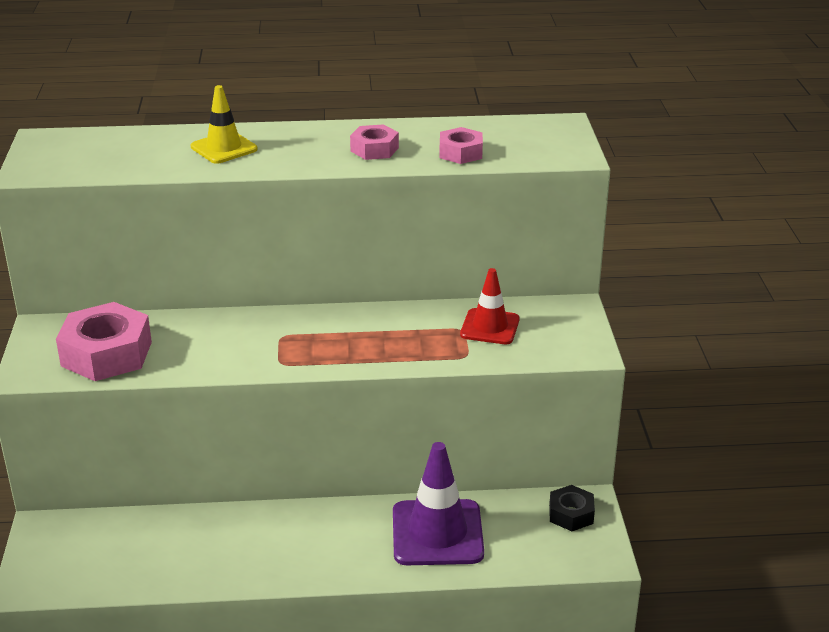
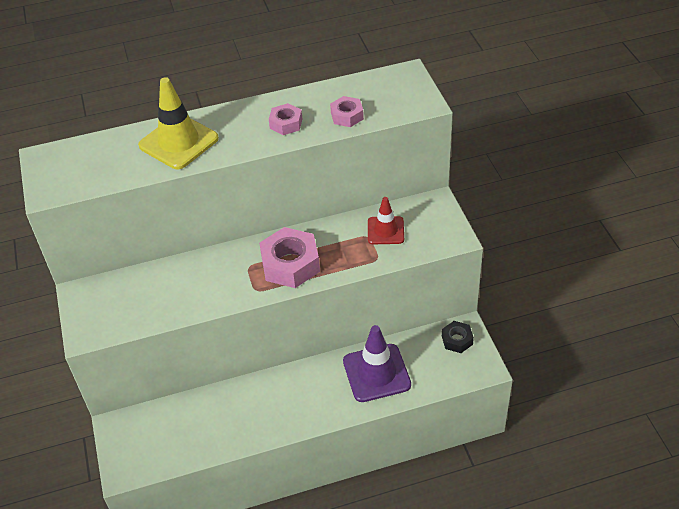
camera: 10 degrees left, 15 degrees up
(106, 354) = (133, 307): pink nut -> pink nut (290, 264)
(224, 148) = (178, 142): yellow traffic cone -> yellow traffic cone, size x1.62

